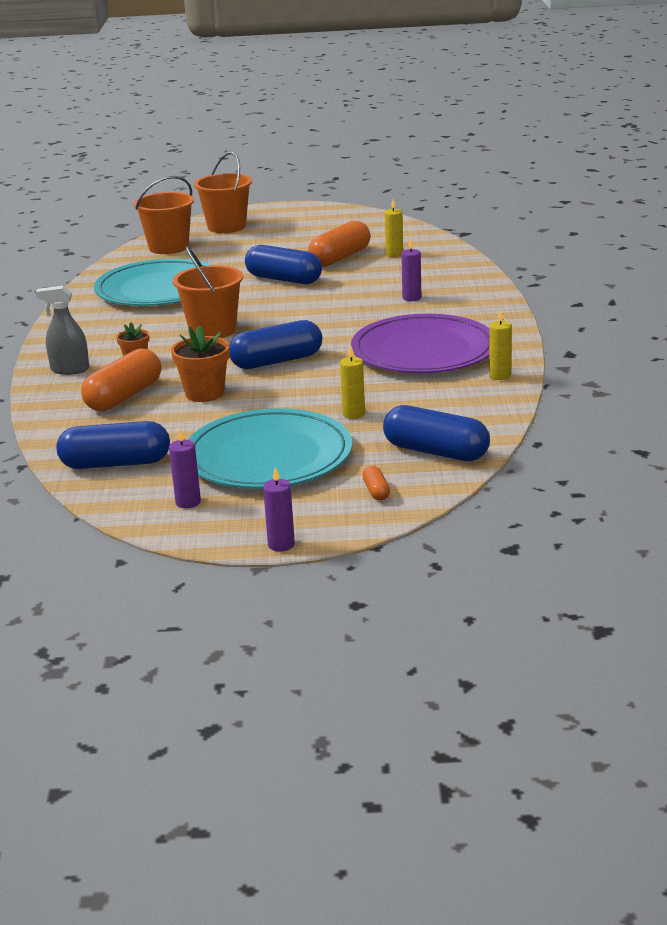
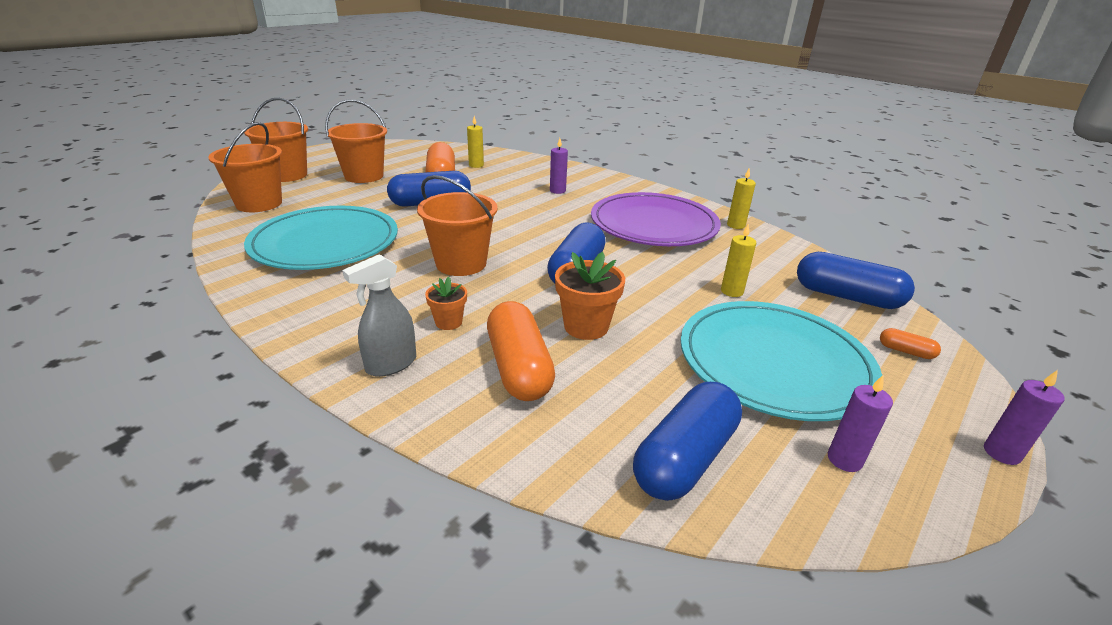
camera: 50 degrees left, 5 degrees up
(280, 242) = (364, 176): none -> orange bucket
(436, 452) = (847, 297): blue capsule -> blue capsule turned 45 degrees clockwise

